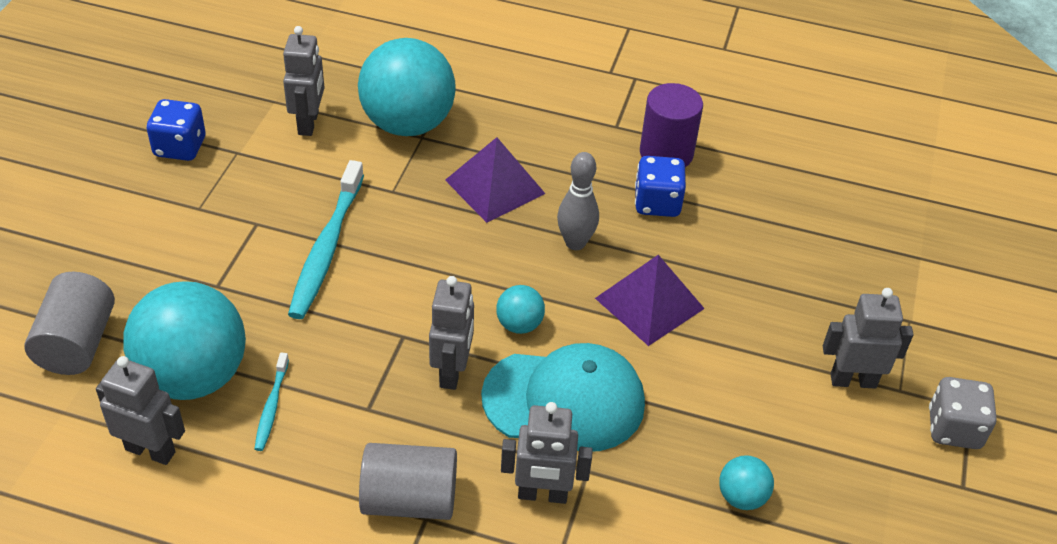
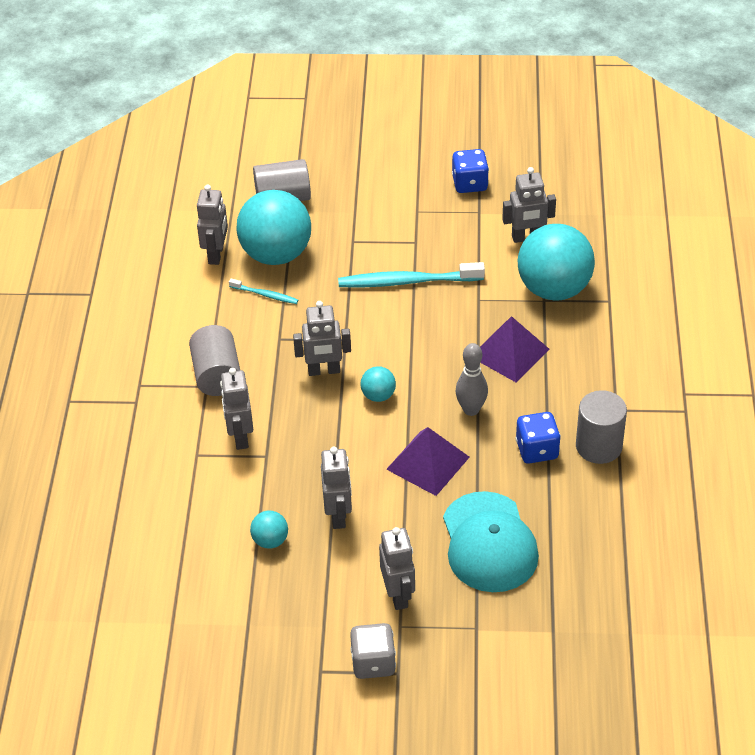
camera: 80 degrees right, 0 degrees up
(271, 407) = (265, 295): turquoise toothbrush -> turquoise toothbrush turned 150 degrees counterclockwise
(564, 400) = (320, 433): turquoise cap -> turquoise cap (489, 543)
(666, 153) = (598, 446): purple cylinder -> grey cylinder
(714, 412) = (338, 515): none -> grey robot

